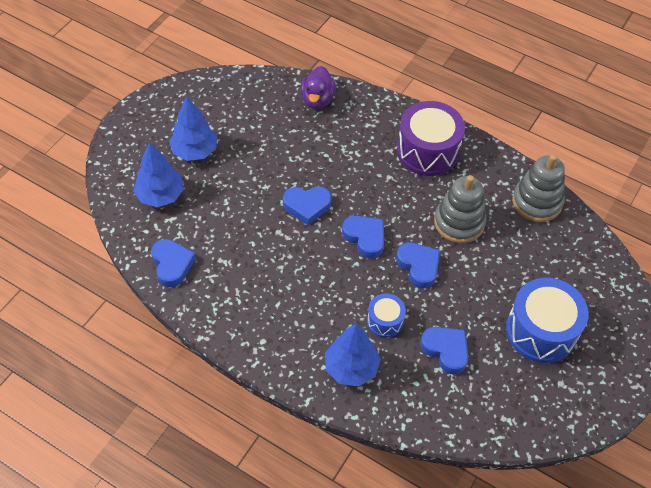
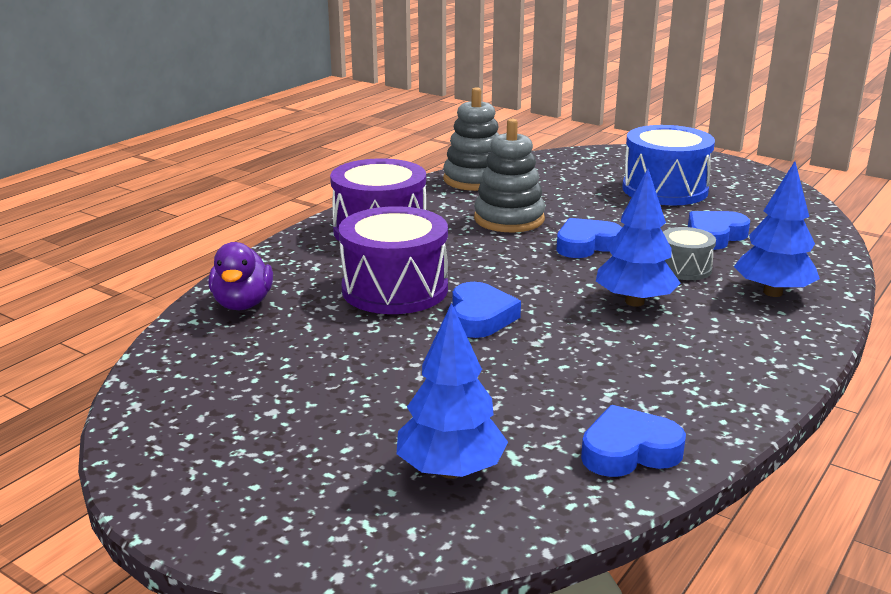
camera: 85 degrees left, 30 degrees down
(194, 151) = (333, 429): blue tree -> blue tree (634, 302)
(317, 99) = (243, 304): purple duck -> purple duck turned 75 degrees clockwise
(340, 164) = (395, 289): none -> purple drum
(365, 238) = (541, 276): blue heart -> none
(385, 321) = (684, 268): blue drum -> grey drum

